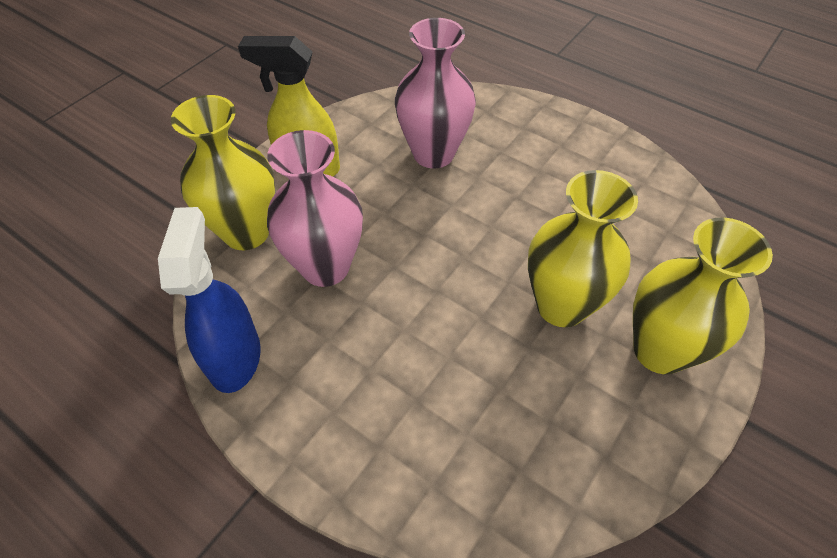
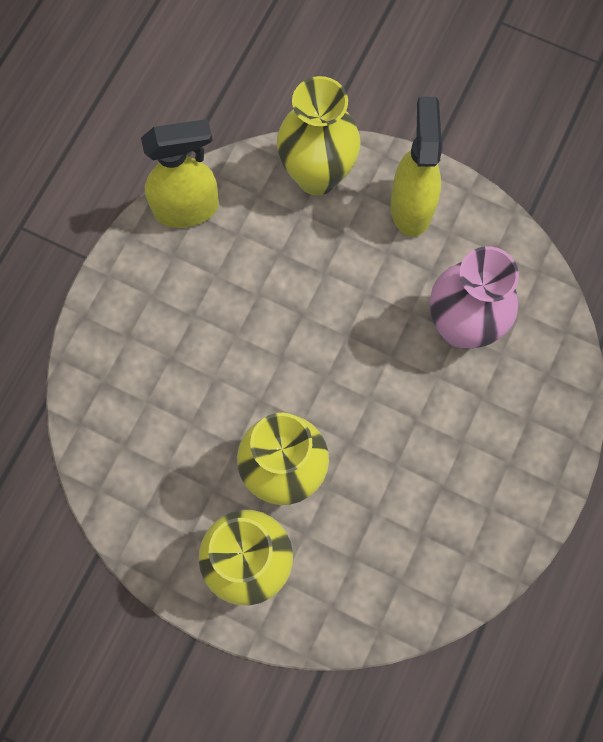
camera: 80 degrees right, 20 degrees up
(235, 357) = (187, 208): blue spray bottle -> yellow spray bottle
(325, 267) = (290, 255): pink vase -> none

